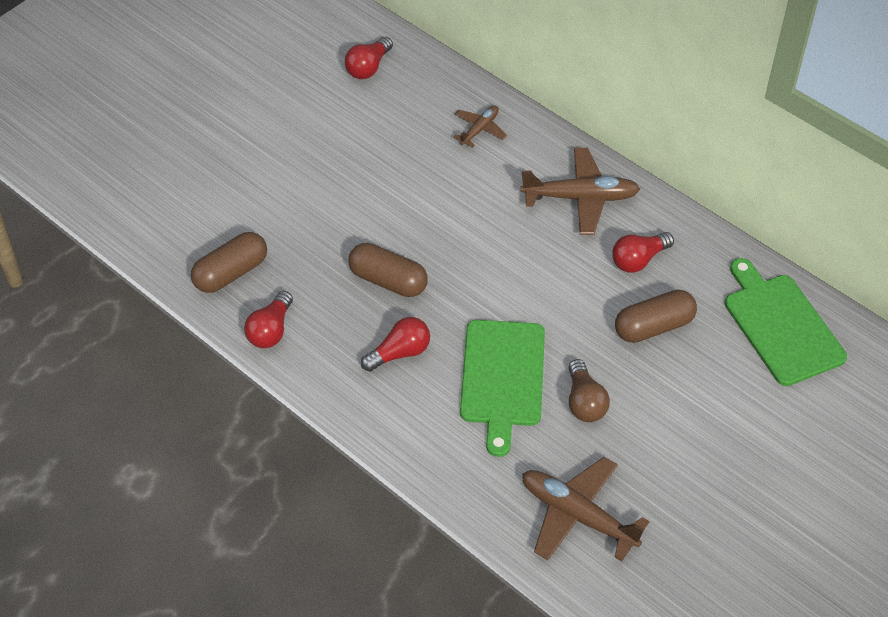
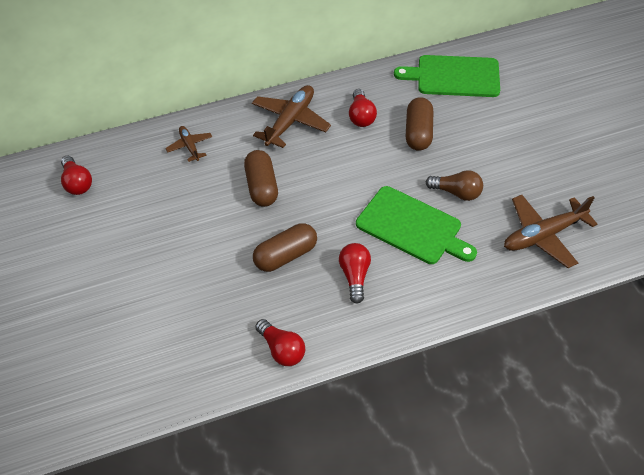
camera: 60 degrees left, 0 degrees up
(231, 273) = (207, 354): brown capsule -> brown capsule (262, 186)

